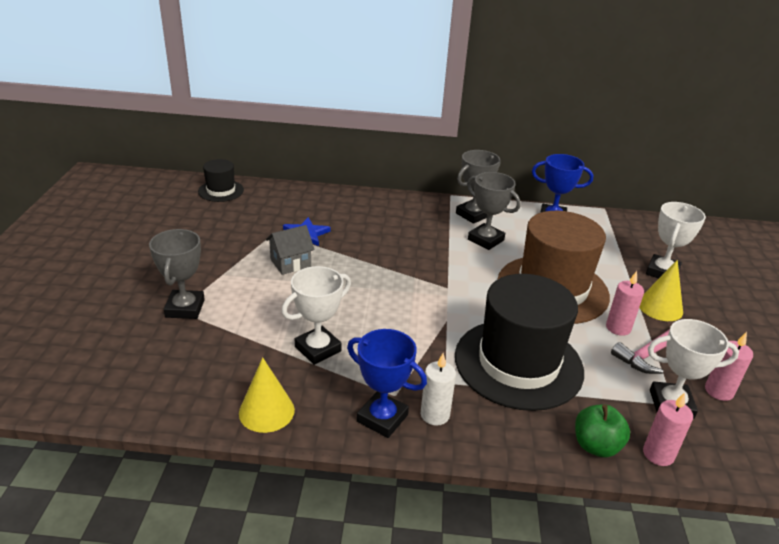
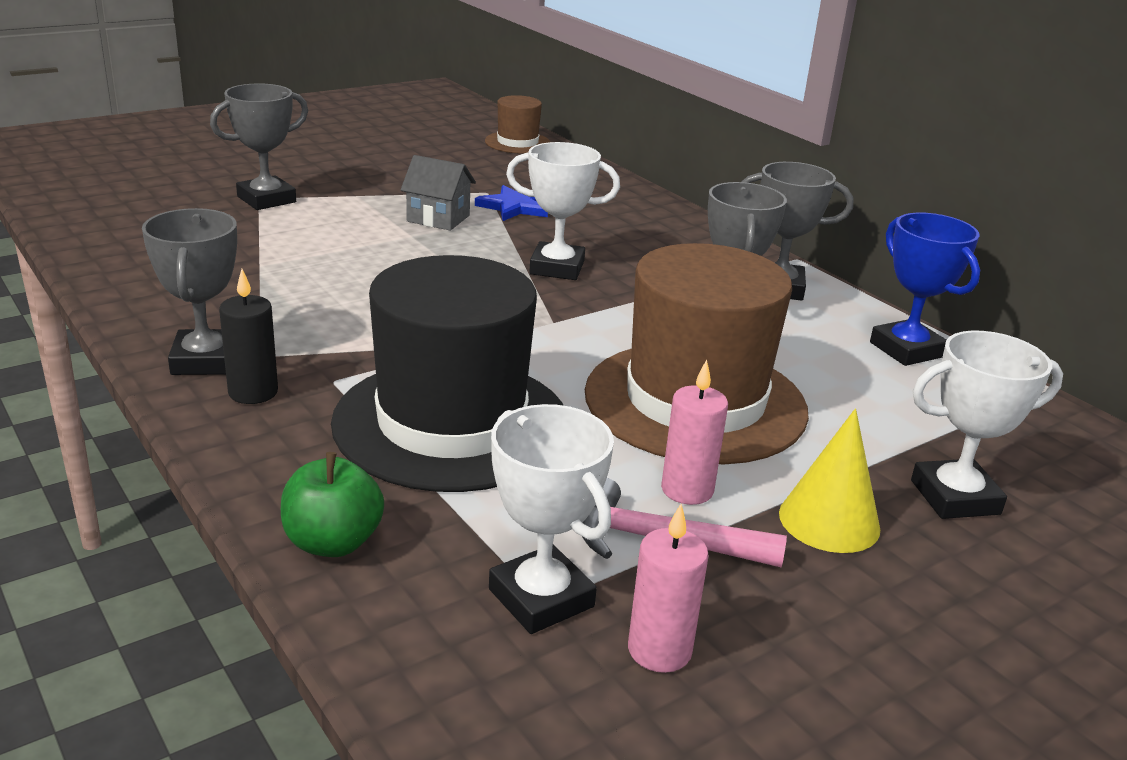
camera: 50 degrees right, 5 degrees down
(221, 191) = (517, 142): black hat -> brown hat
(266, 411) = (141, 293): yellow cone -> none
(318, 349) = (291, 284): white trophy -> white trophy (557, 268)
(382, 418) = (205, 360): blue trophy -> grey trophy
(435, 415) = (253, 392): white candle -> black candle
(658, 454) = (381, 613): pink candle -> none

